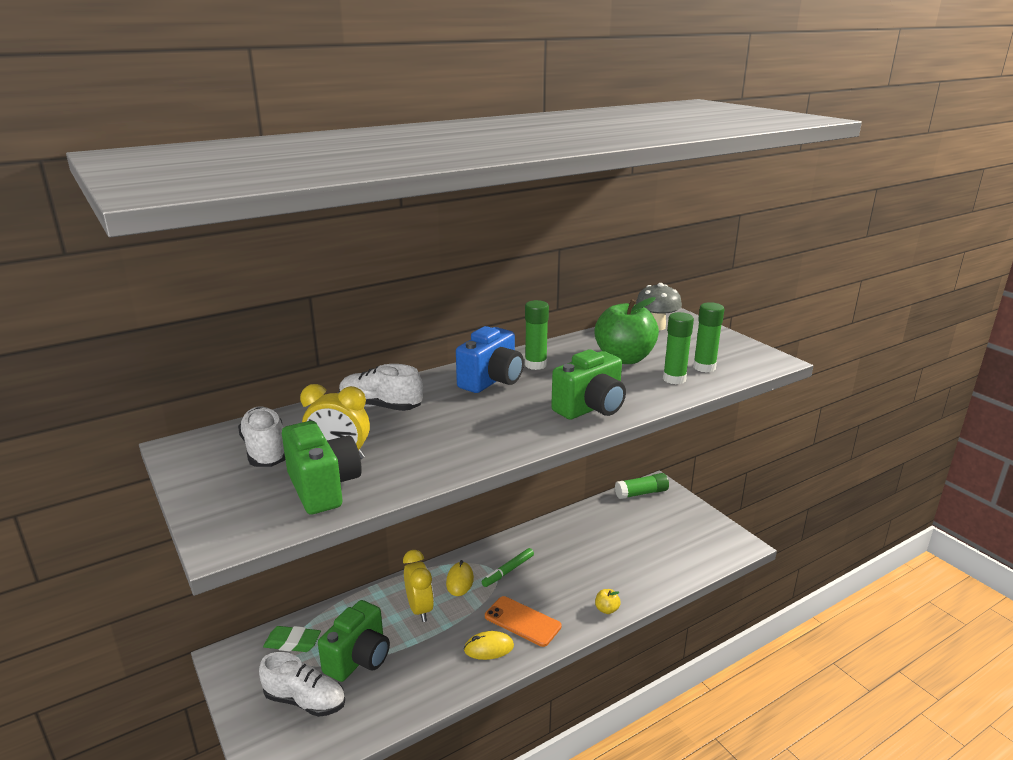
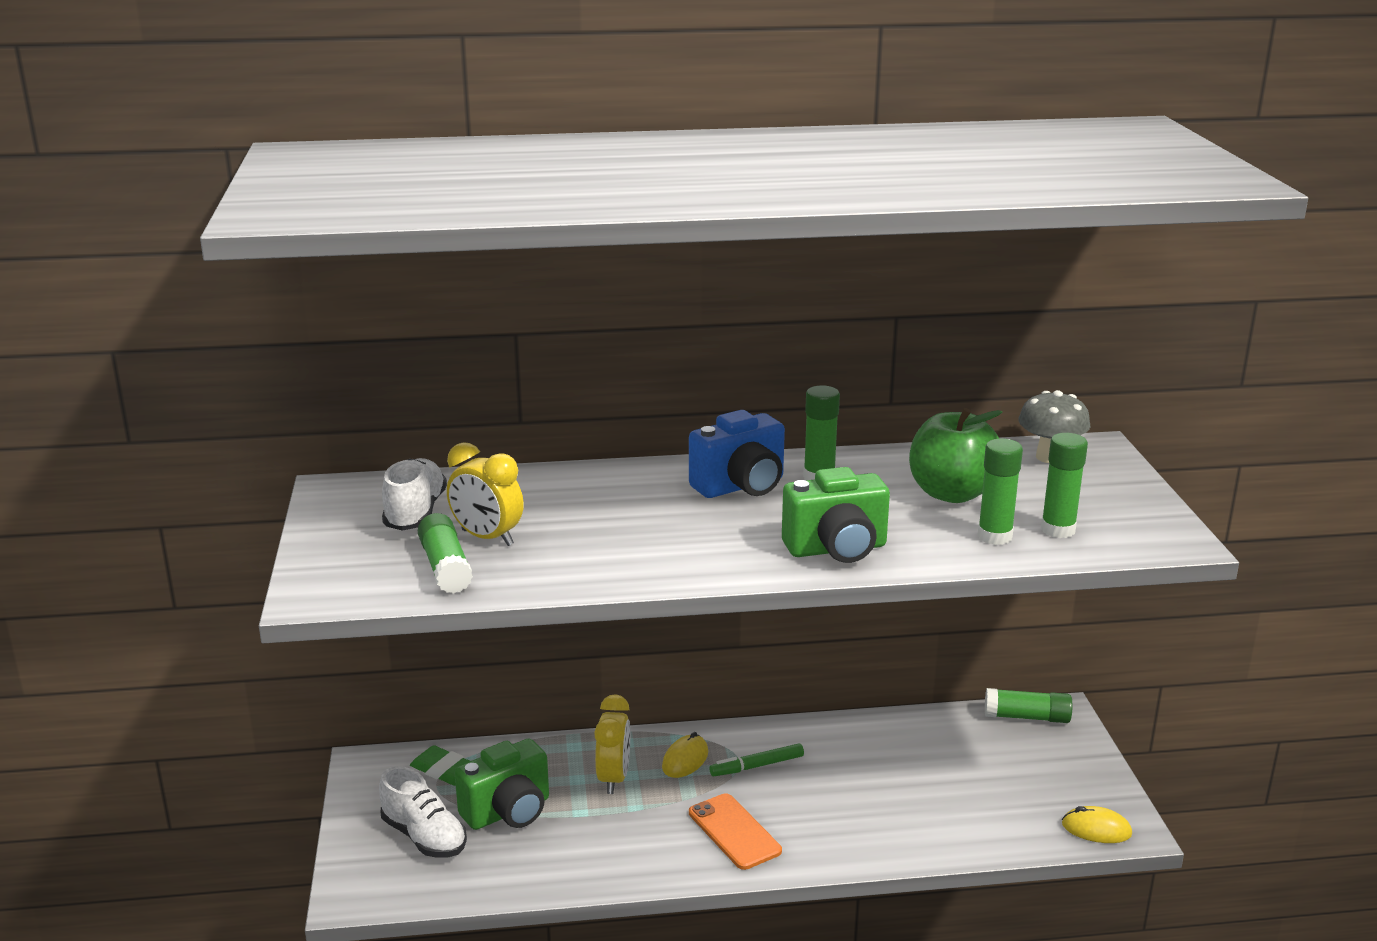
camera: 25 degrees right, 0 degrees up
(323, 488) = (445, 567): green camera -> green glue stick
(380, 406) = (578, 489): white shoe -> none
(489, 648) = (670, 849): yellow mouse -> yellow mouse (1096, 829)
(606, 609) = (858, 852): yellow apple -> none

